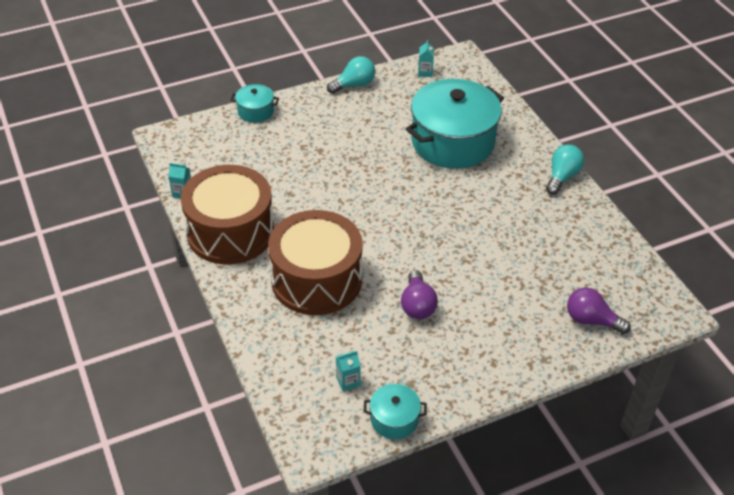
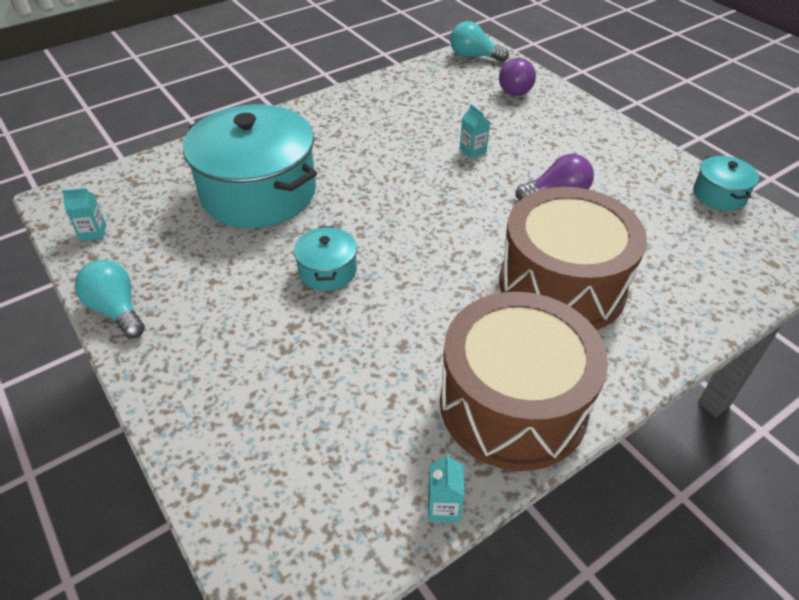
camera: 100 degrees left, 0 degrees up
(256, 111) = (189, 440): turquoise pot -> turquoise pot (327, 271)
(348, 381) = (698, 234): turquoise carton -> turquoise carton (473, 150)
(562, 177) = (313, 110): turquoise light bulb -> turquoise light bulb (473, 56)

